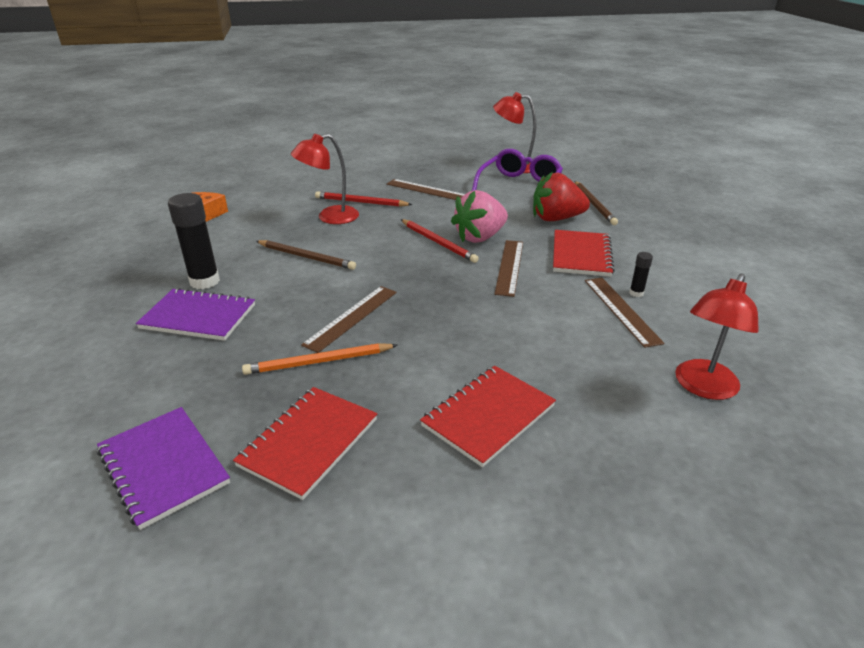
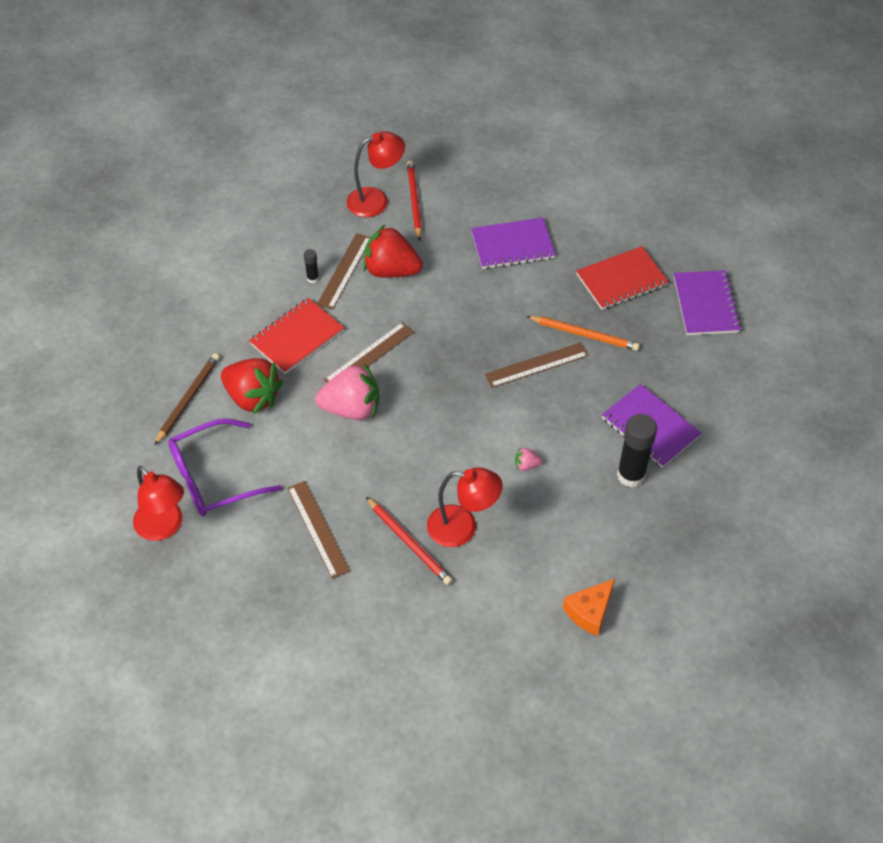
camera: 145 degrees left, 20 degrees up
(306, 257) = (526, 465): brown pencil -> pink strawberry
(438, 242) = (395, 422): red pencil -> red pencil (414, 201)
(488, 416) = (512, 245): red notebook -> purple notebook
(581, 329) = (391, 270): none -> red strawberry

